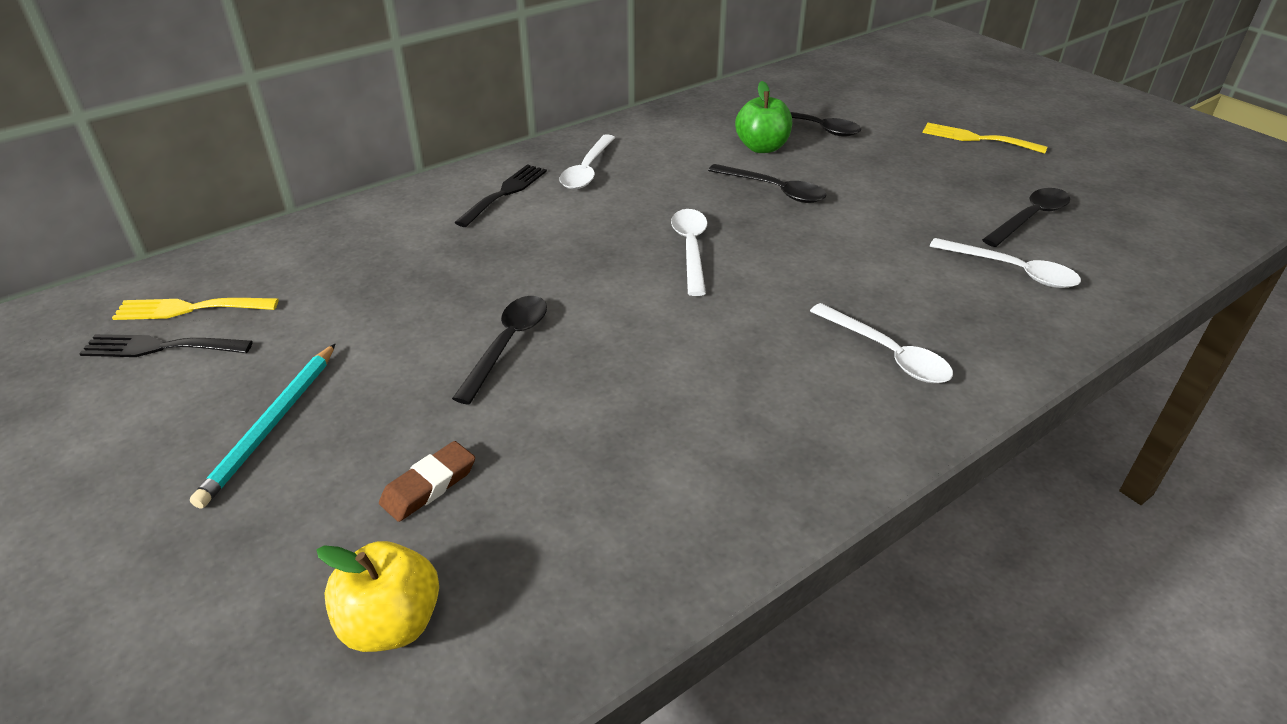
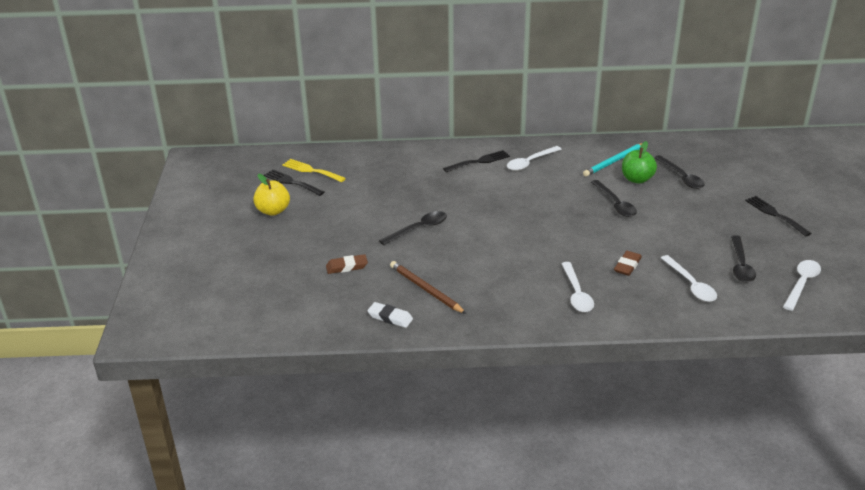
camera: 35 degrees right, 5 degrees down
(271, 425) = (310, 226): turquoise pencil -> turquoise pencil (614, 161)
(391, 623) = (303, 301): yellow apple -> yellow apple (273, 211)
(624, 564) = (390, 317): none -> white eraser
(635, 463) = (425, 289): none -> brown pencil
(690, 249) = (539, 217): white spoon -> white spoon (801, 284)
(900, 276) = (627, 266): none -> brown eraser
(977, 138) = (775, 214): yellow fork -> black fork
(1030, 218) = (740, 265): black spoon -> black spoon turned 105 degrees clockwise

